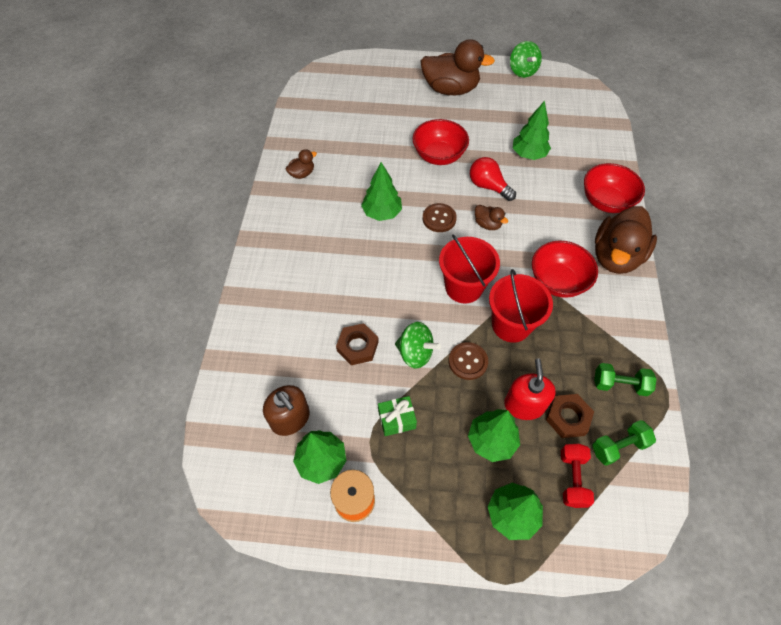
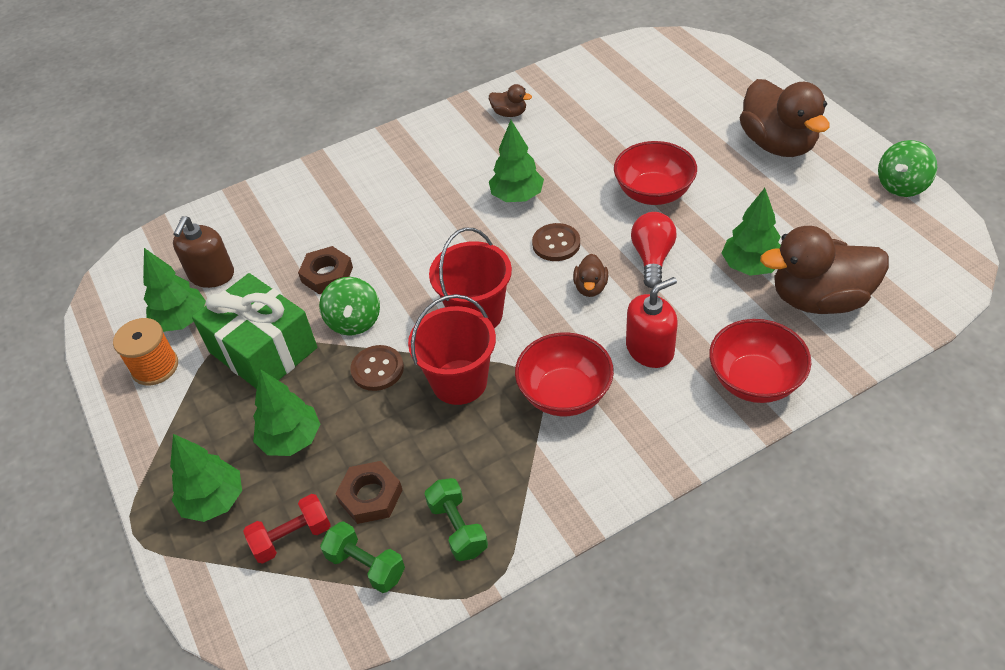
camera: 60 degrees right, 10 degrees down
(396, 419) = (263, 350): green gift -> green gift, size x2.13
(524, 405) = (358, 447): red soap dispenser -> red soap dispenser (650, 349)
(615, 256) = (665, 434): brown duck -> brown duck (819, 299)

